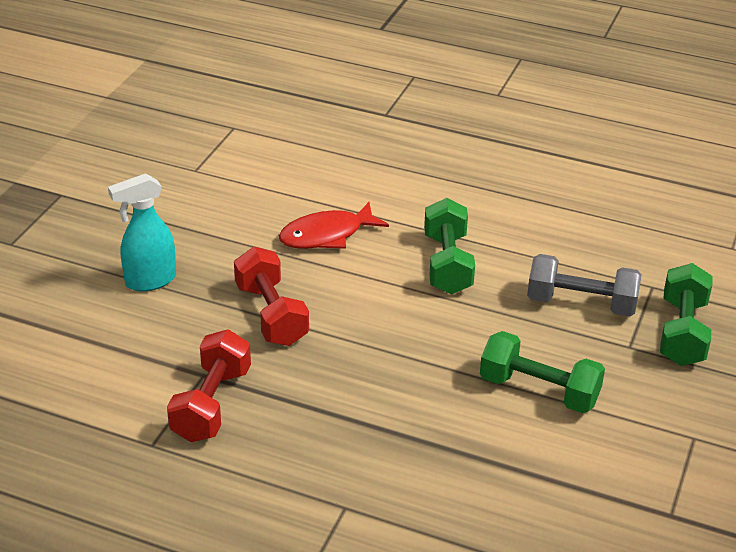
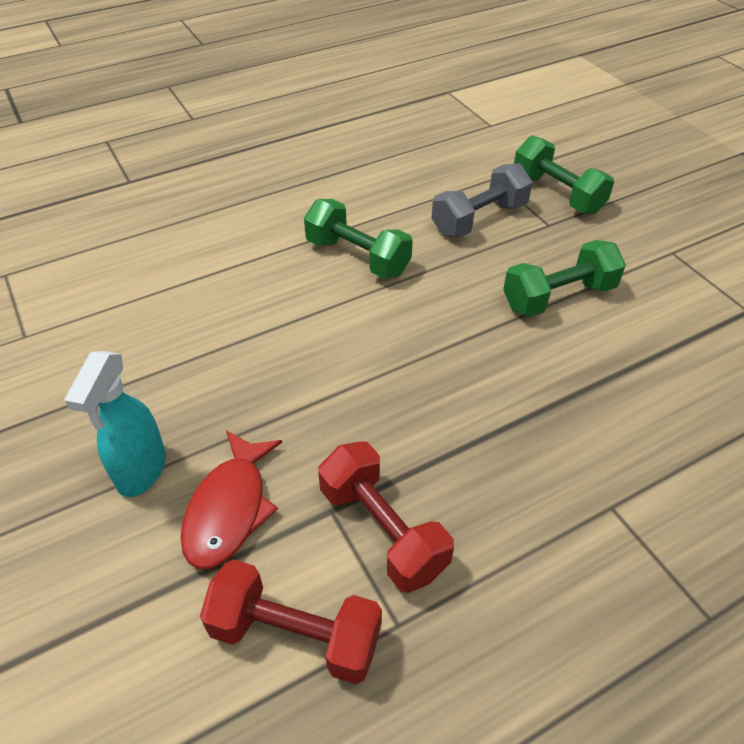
camera: 50 degrees left, 10 degrees up
(271, 315) = (299, 404): red dumbbell -> red dumbbell (295, 635)
(327, 235) = (235, 303): red fish -> red fish (230, 509)

